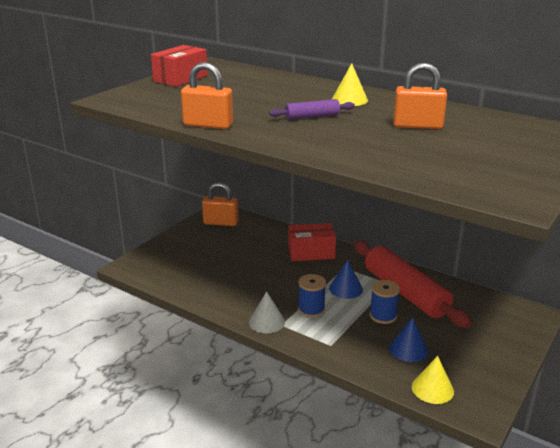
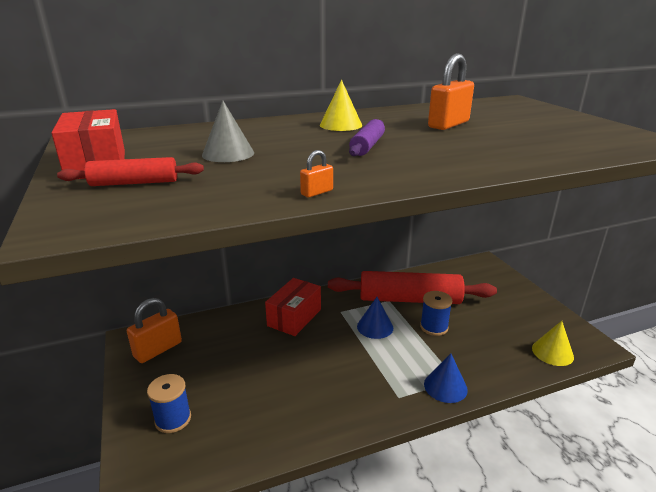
camera: 55 degrees left, 0 degrees up
(168, 92) = (134, 183): none -> red rolling pin
(208, 125) = (317, 192): orange padlock -> orange padlock, size x0.44
(266, 322) = (385, 406): grey cone -> grey cone (228, 154)
(311, 309) = (389, 364): blue spool -> blue spool (173, 419)
(408, 349) = (491, 337): blue cone -> blue cone (445, 386)

